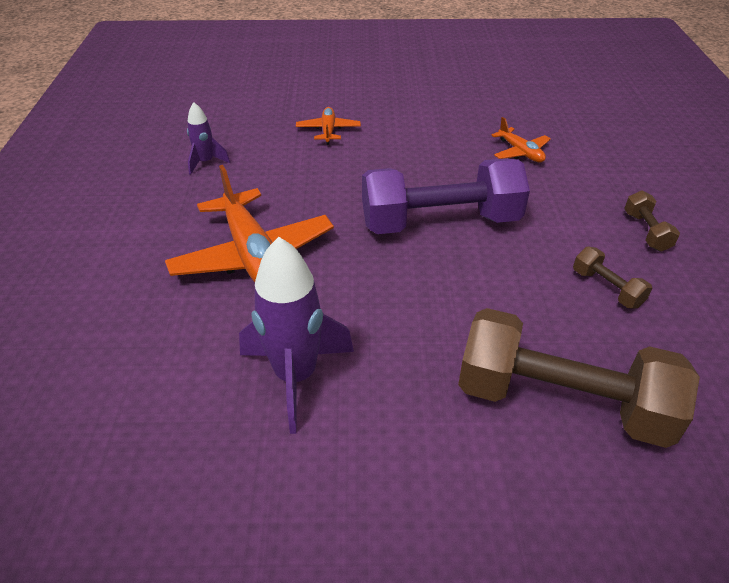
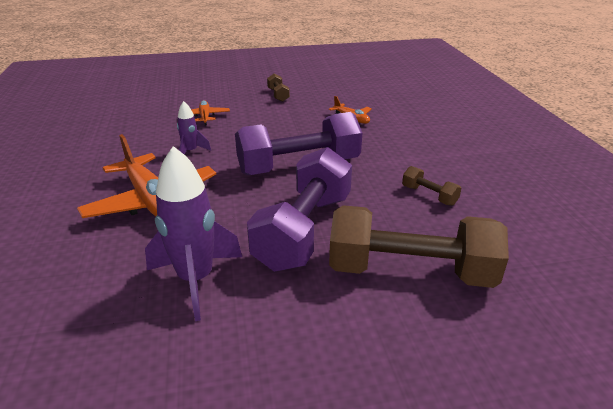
camera: 10 degrees left, 10 degrees down
(206, 162) = (108, 144): purple rocket -> purple rocket (191, 152)
(434, 322) = (304, 230): none -> purple dumbbell
(646, 231) = (449, 158): brown dumbbell -> brown dumbbell (278, 95)

